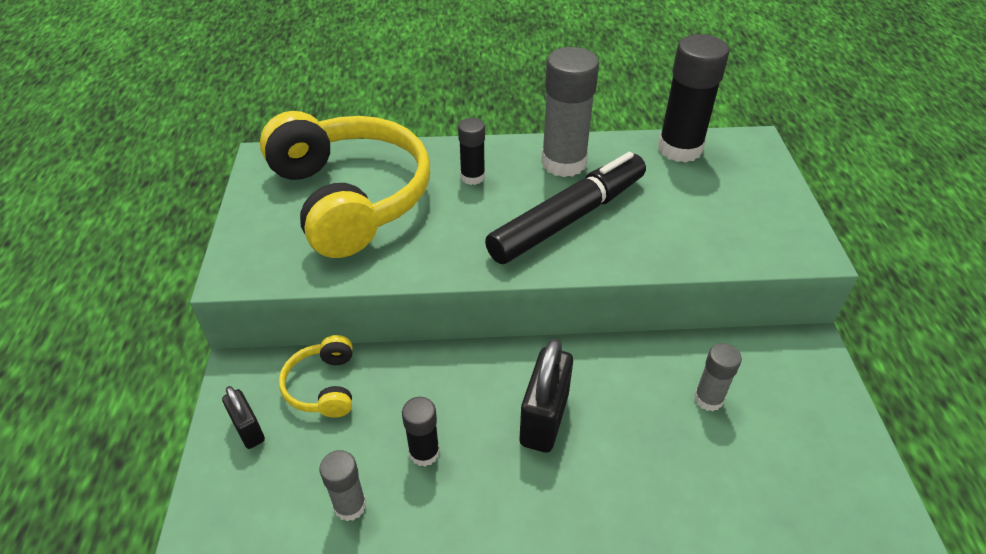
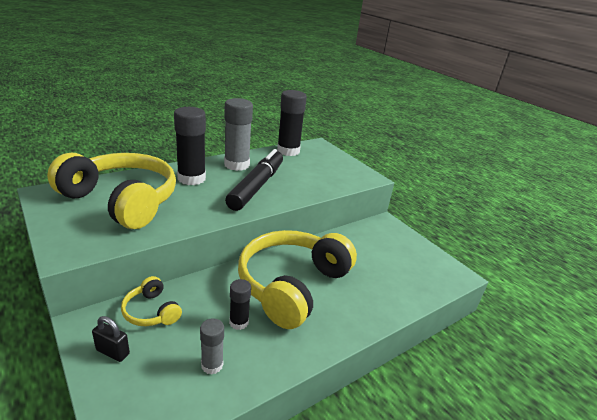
camera: 35 degrees left, 15 degrees down
(472, 177) = (191, 178): black glue stick -> black glue stick, size x1.88
(544, 419) = (292, 285): black padlock -> yellow headphones
(708, 399) = (360, 253): grey glue stick -> none

